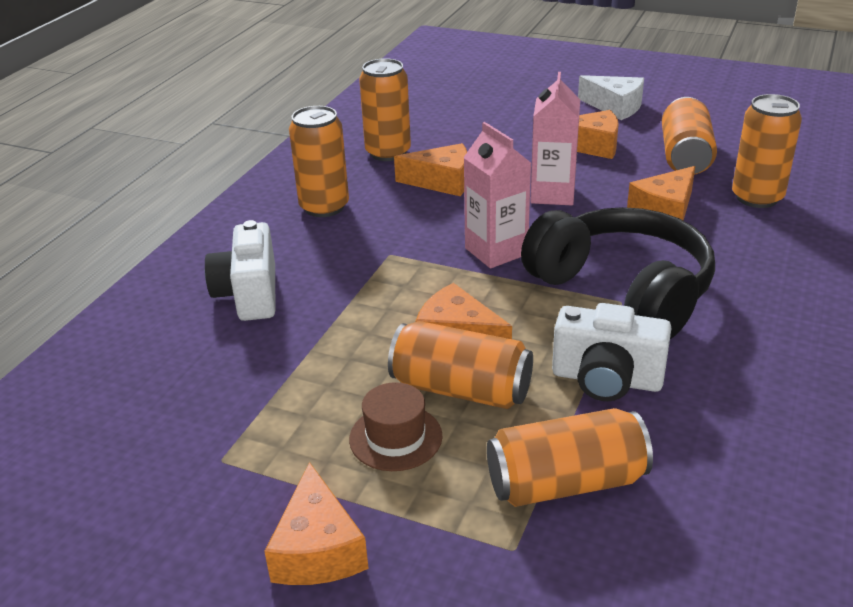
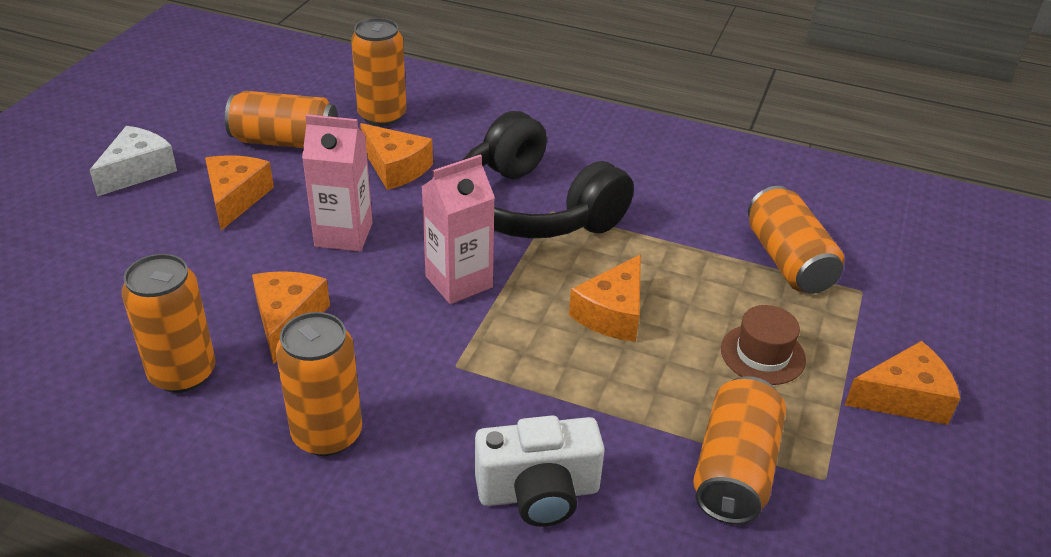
camera: 95 degrees left, 5 degrees up
(461, 389) = (690, 313): orange can -> orange can (734, 470)
(606, 379) = (663, 230): white camera -> none
(623, 291) = (534, 208): black headphones -> black headphones turned 90 degrees counterclockwise

